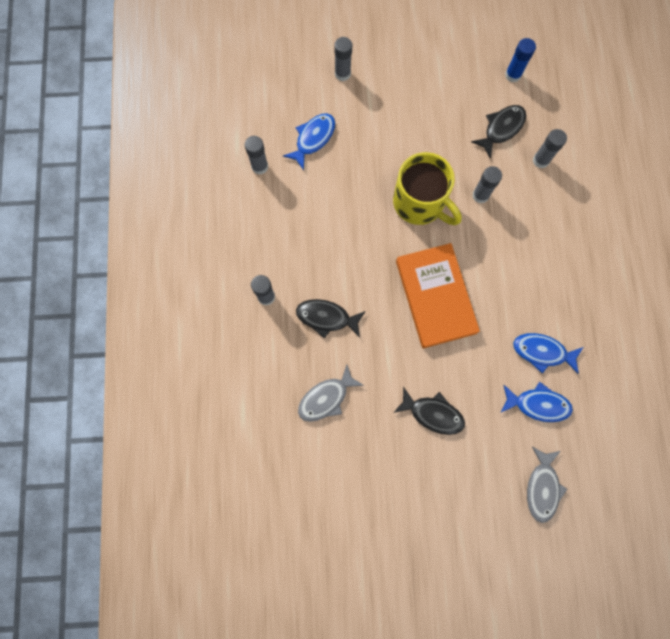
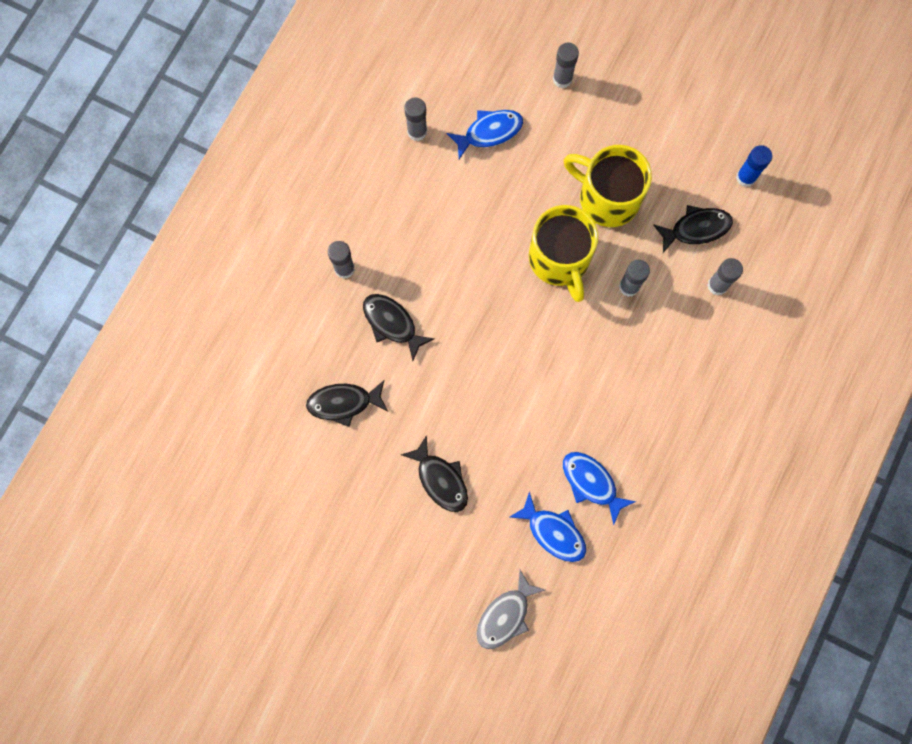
camera: 30 degrees right, 0 degrees up
(326, 398) = (344, 403): grey fish -> black fish
(426, 141) = (607, 198): none -> yellow mug
(435, 297) = (516, 365): orange book -> none

